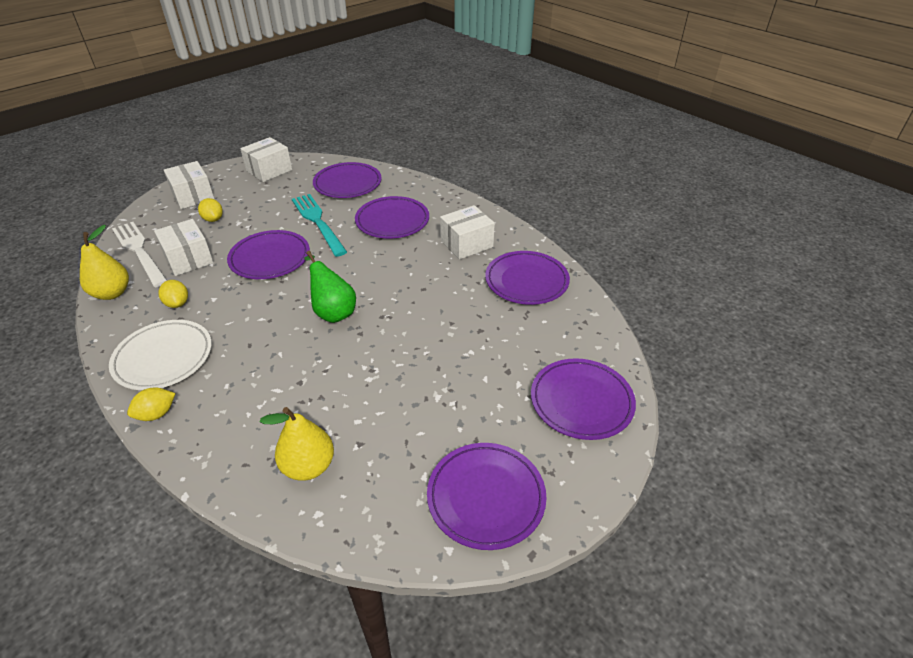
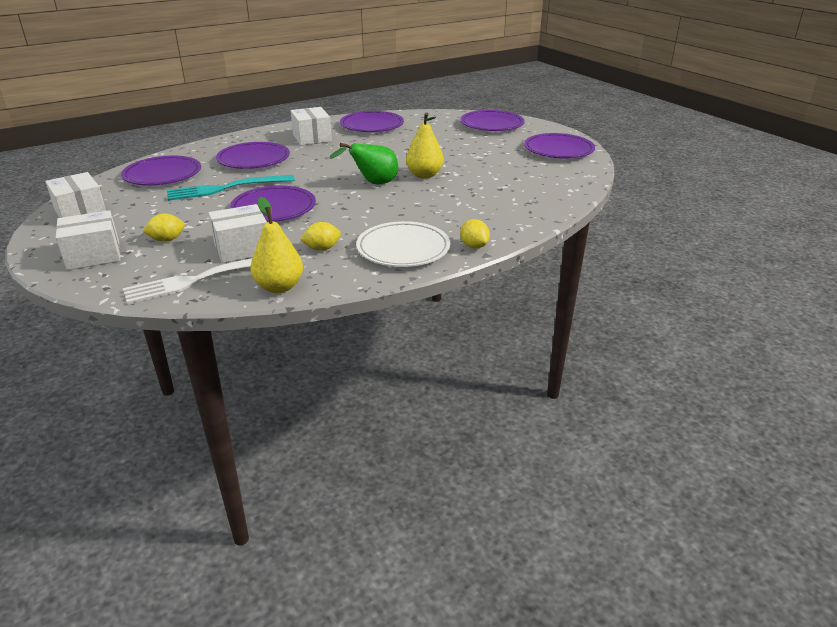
camera: 80 degrees left, 10 degrees down
(308, 466) = (533, 192): yellow pear -> yellow pear (424, 175)

